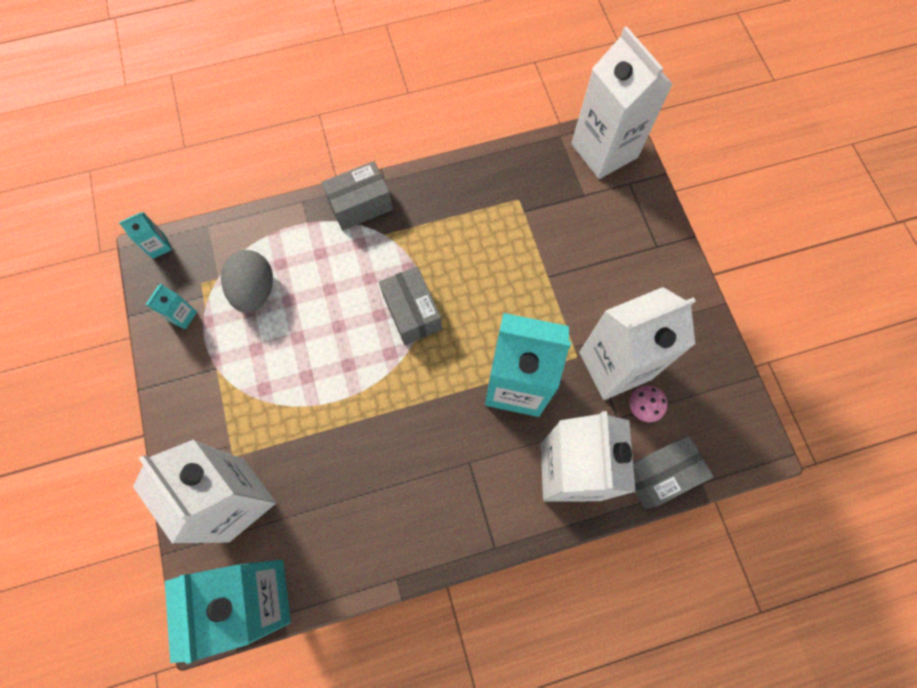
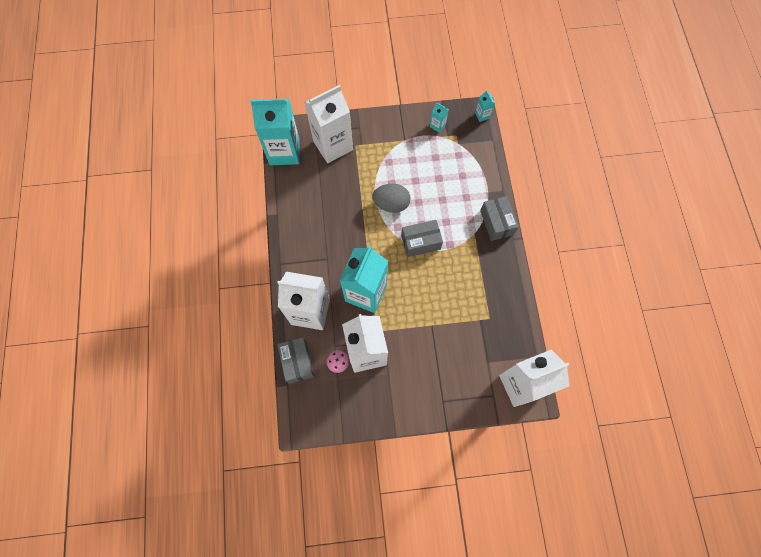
camera: 100 degrees right, 0 degrees up
(255, 290) = (447, 161): grey egg -> grey egg (391, 204)

